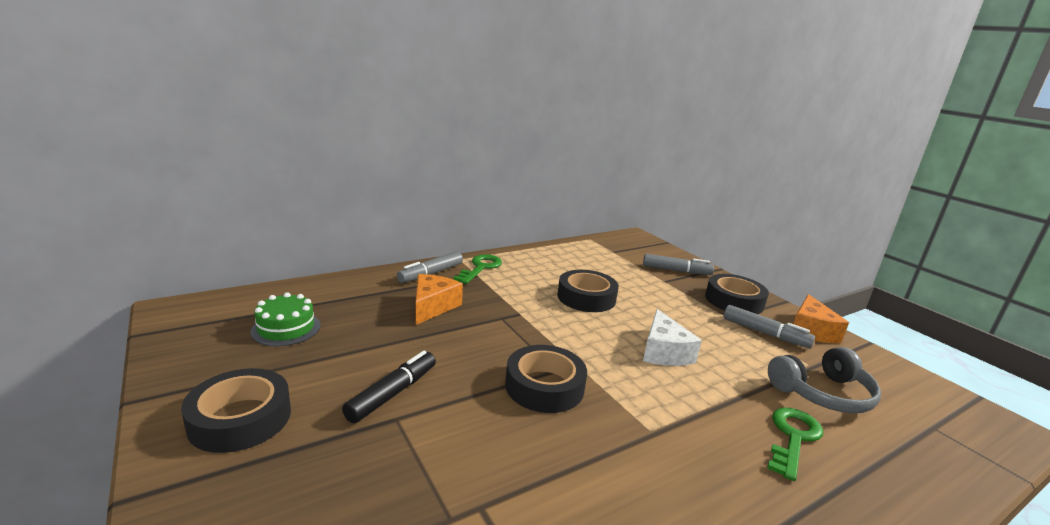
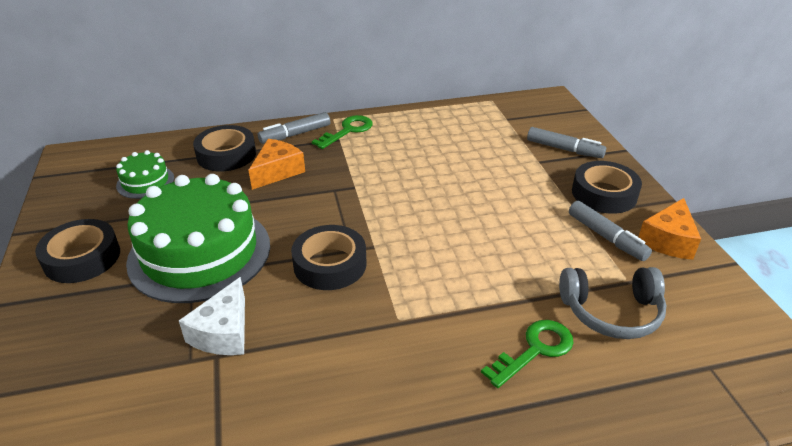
camera: 20 degrees right, 15 degrees up
(392, 393) = (200, 253): black marker -> green cake
(586, 297) = (435, 175): black tape -> black tape (226, 155)
(664, 352) = (472, 244): white cheese -> white cheese (223, 332)

